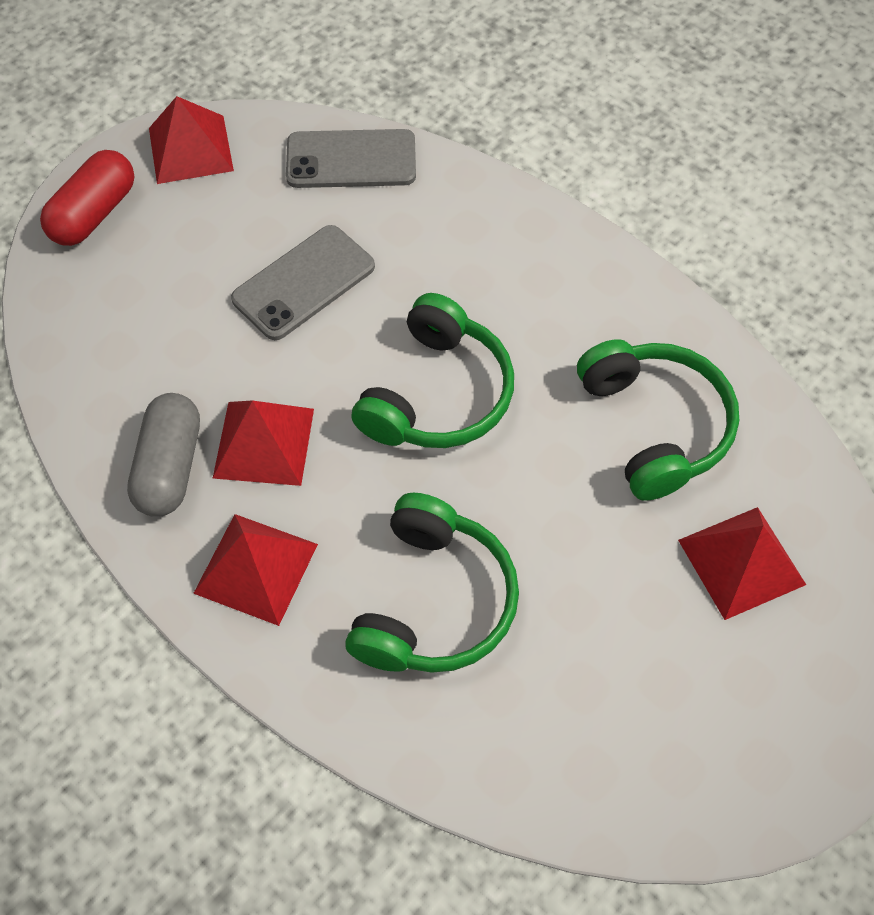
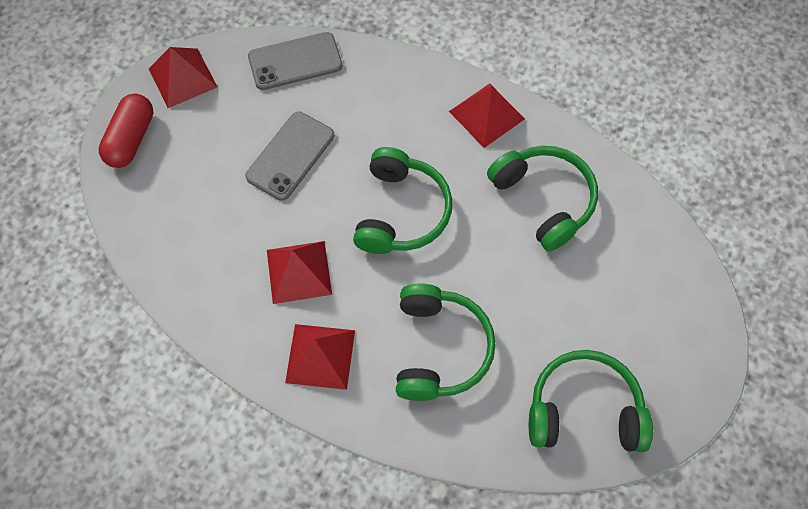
camera: 15 degrees left, 5 degrees up
(170, 466) = (242, 303): grey capsule -> none
(628, 749) = (584, 410): none -> green headphones
(741, 562) = (619, 275): red pyramid -> red pyramid (487, 115)

